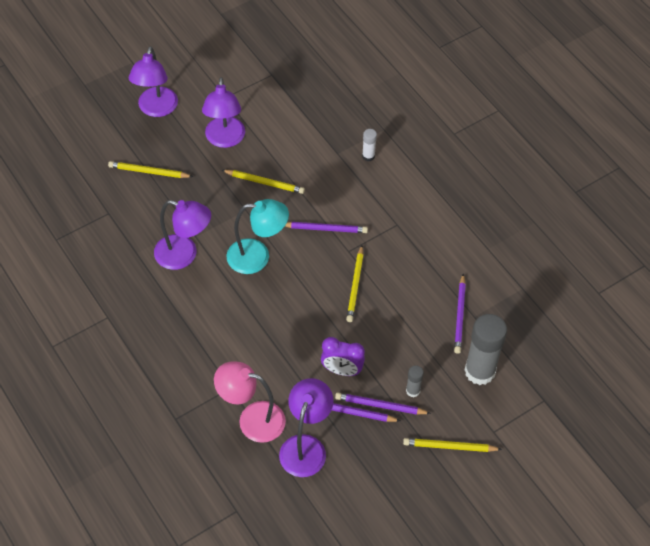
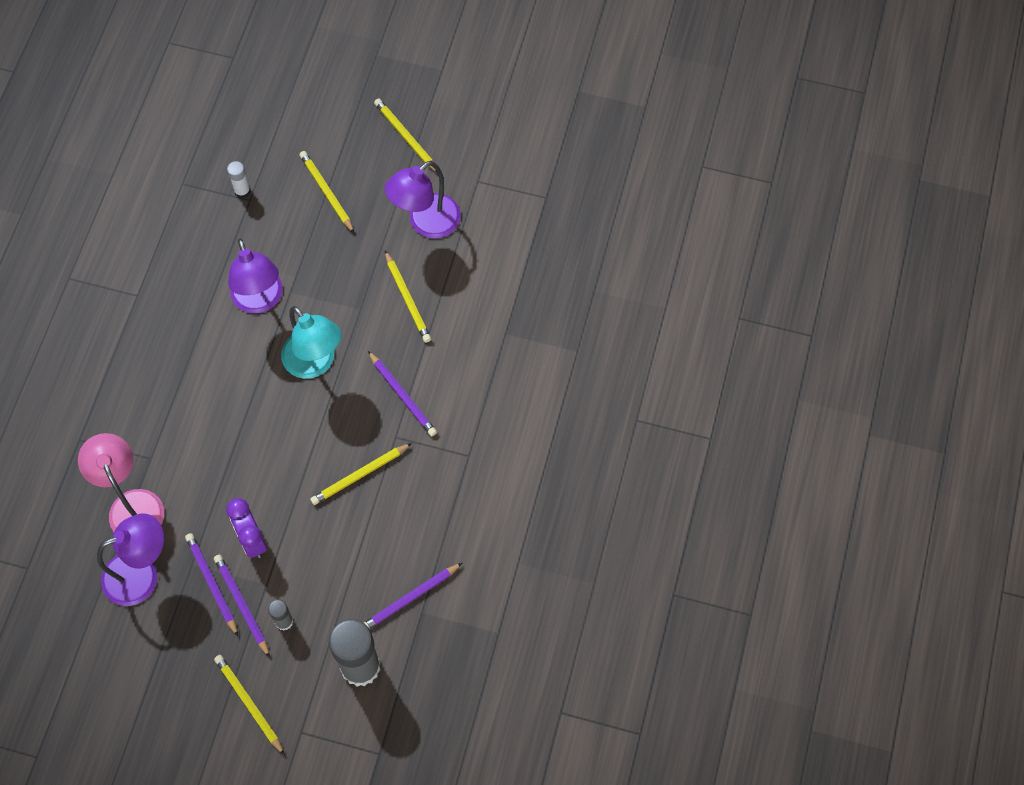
camera: 50 degrees right, 10 degrees up
(156, 109) = (405, 136): purple lamp -> yellow pencil
(368, 156) = (529, 363): white glue stick -> white glue stick (242, 191)

